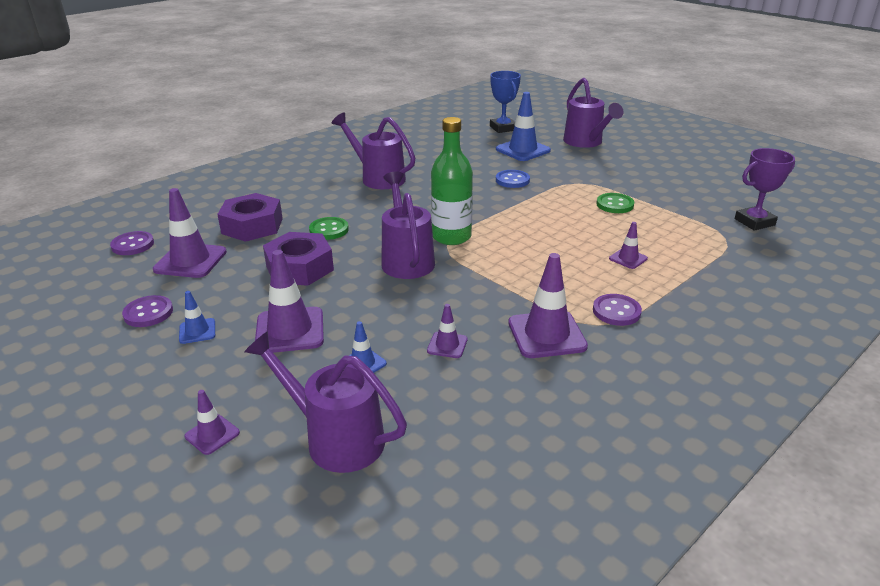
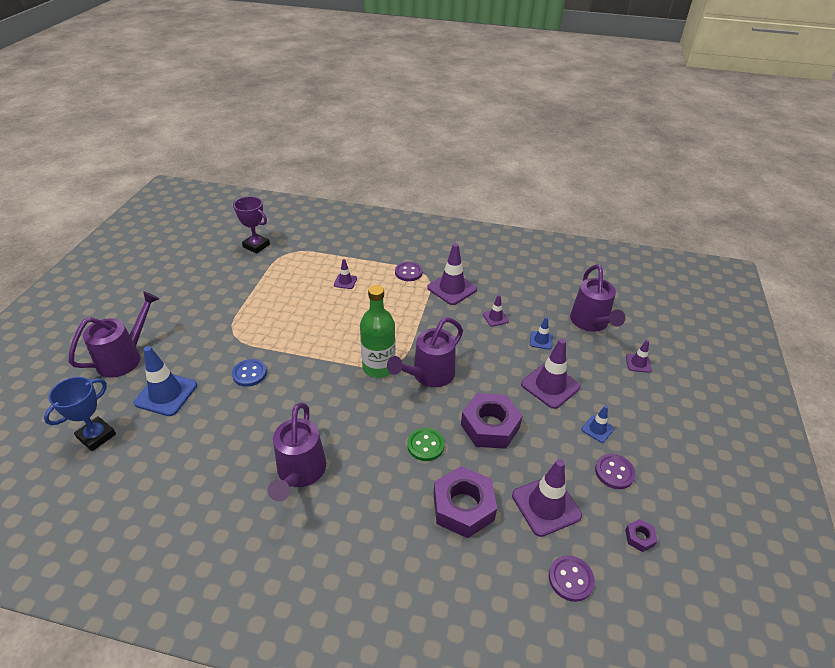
camera: 125 degrees left, 10 degrees up
(90, 291) = (639, 537): none -> purple nut
(615, 205) = (266, 305): green button -> none

